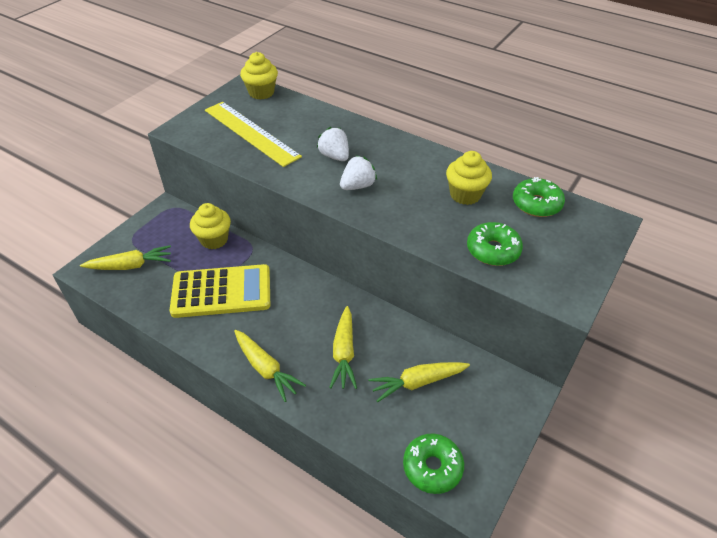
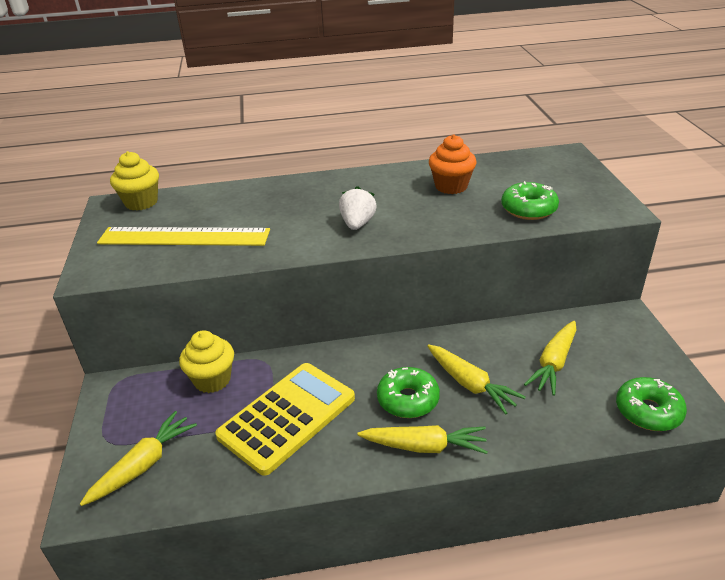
camera: 40 degrees left, 10 degrees down
(334, 156) = (300, 214): white strawberry -> none
(465, 195) = (451, 186): yellow cupcake -> orange cupcake
(536, 204) = (508, 167): green donut -> green donut (408, 399)

